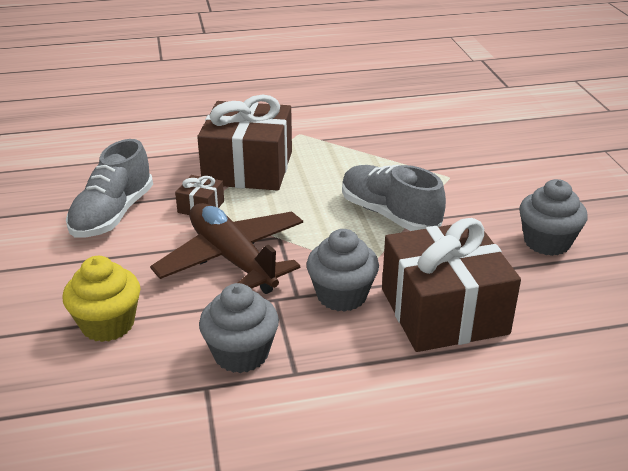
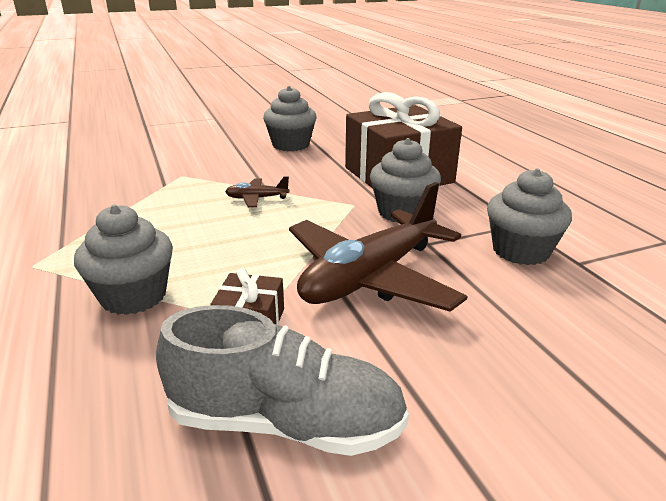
camera: 100 degrees left, 5 degrees down
(108, 324) = (554, 349): yellow cupcake -> none
(248, 168) = (133, 296): brown gift -> grey cupcake
(389, 214) = (257, 198): grey shoe -> brown plane

